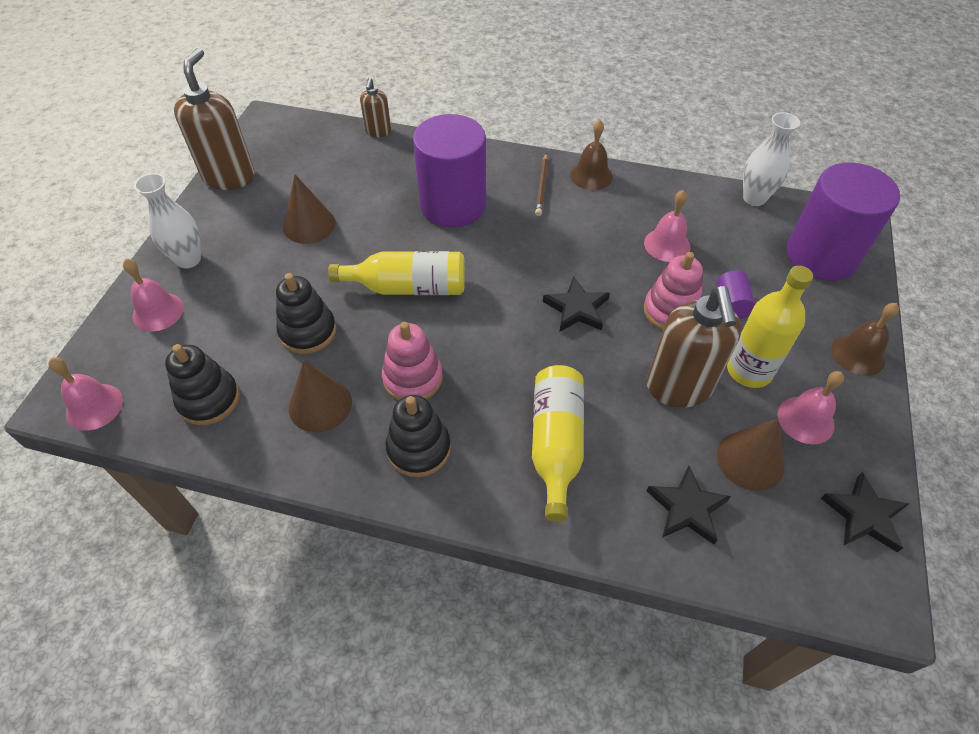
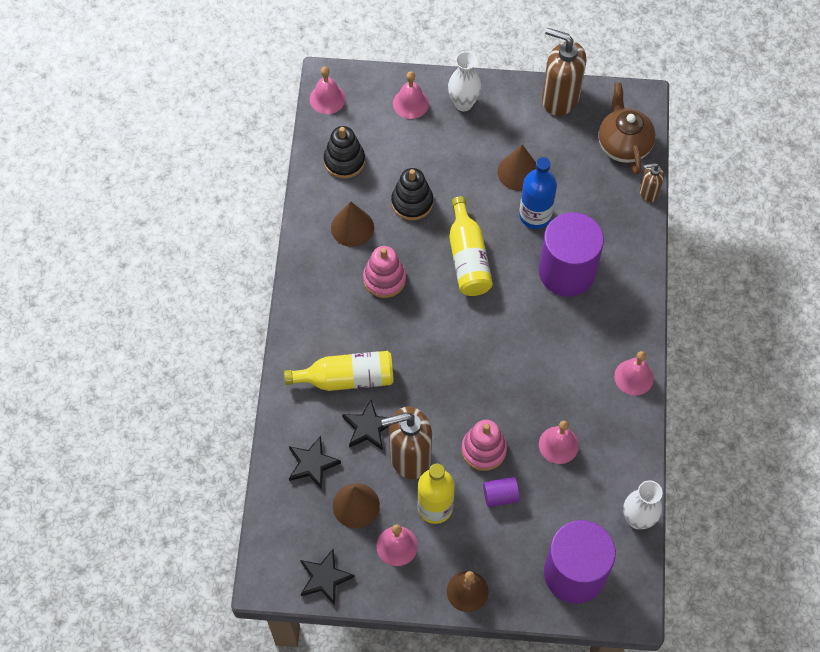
camera: 80 degrees right, 10 degrees up
(229, 177) = (560, 98): brown soap dispenser -> brown soap dispenser turned 150 degrees counterclockwise
(313, 140) = (623, 145): none -> brown teapot
(372, 220) = (535, 215): none -> blue bottle
(419, 449) = (329, 295): black stacking toy -> none
(542, 186) = (608, 338): brown pencil -> none
(576, 308) = (472, 380): black star -> black star (368, 427)
(591, 175) = (634, 377): brown bell -> pink bell

